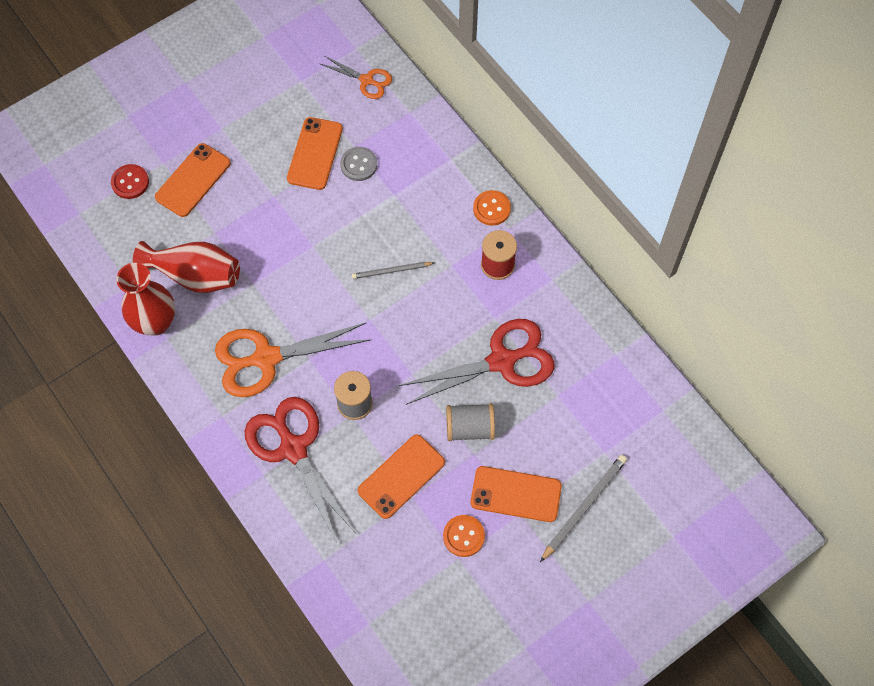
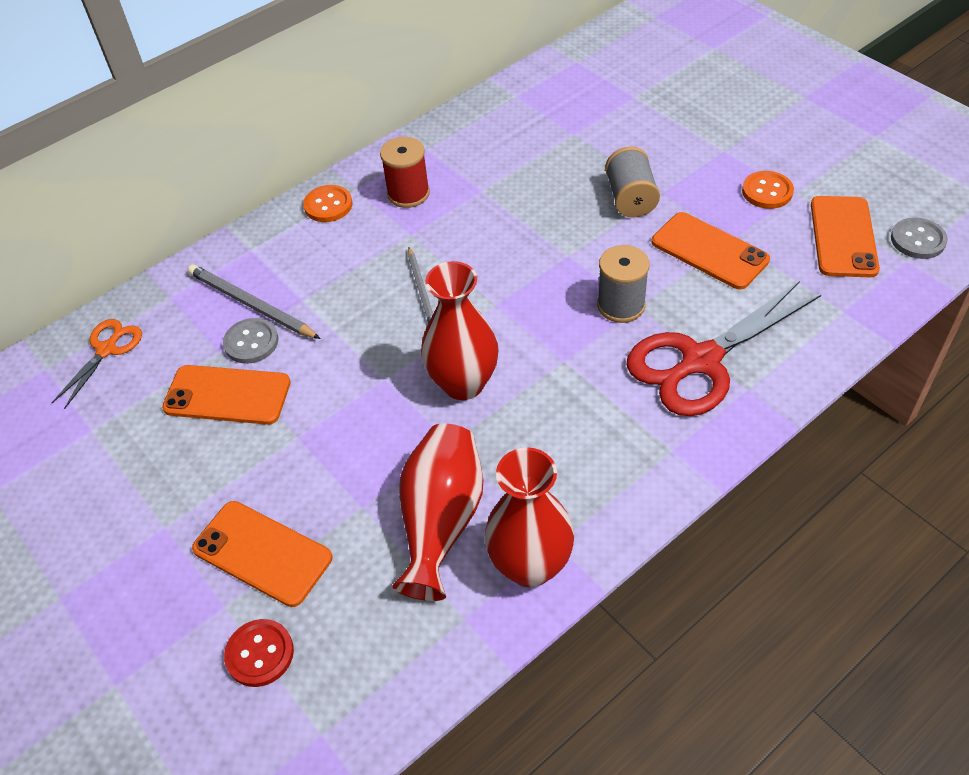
camera: 90 degrees left, 15 degrees down
(266, 358) = (571, 410): orange scissors -> none
(300, 294) = (463, 383): none -> red vase
(390, 640) = (918, 240): none -> grey button
(502, 361) = (538, 179): red scissors -> none
(516, 494) = (703, 156): orange phone -> orange phone (843, 237)
(584, 507) = (701, 106): grey pencil -> grey pencil (251, 304)

